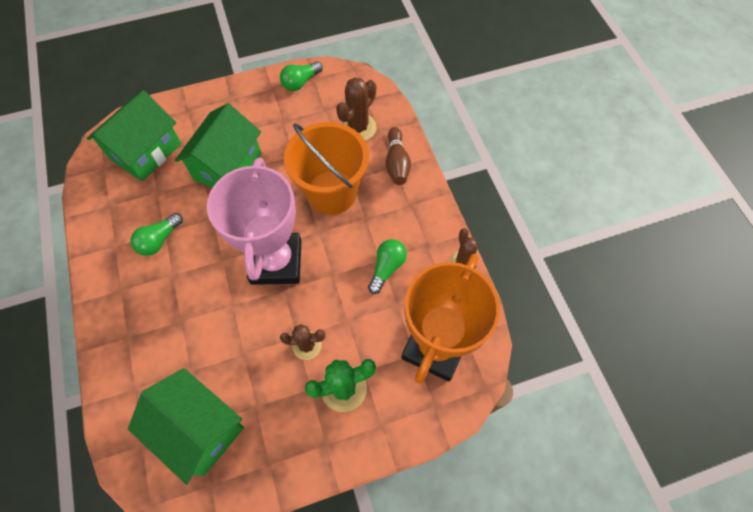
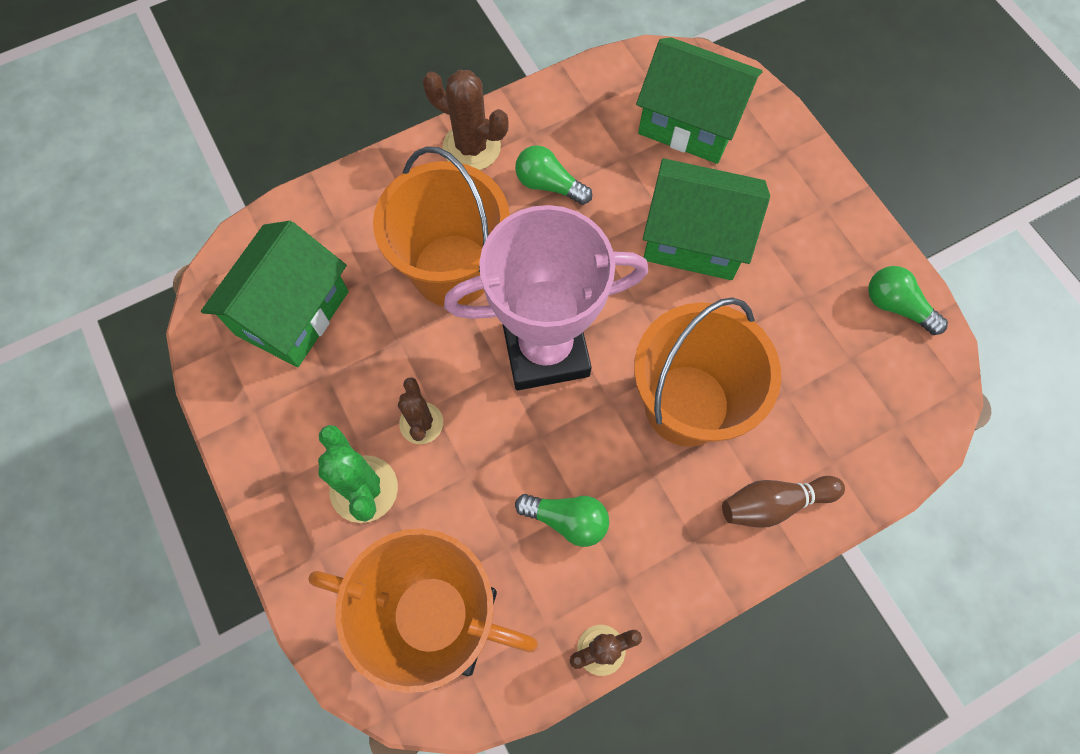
camera: 80 degrees right, 5 degrees up
(202, 310) = (453, 270): none -> orange bucket
(358, 127) = (830, 423): brown cactus -> brown cactus (471, 147)

